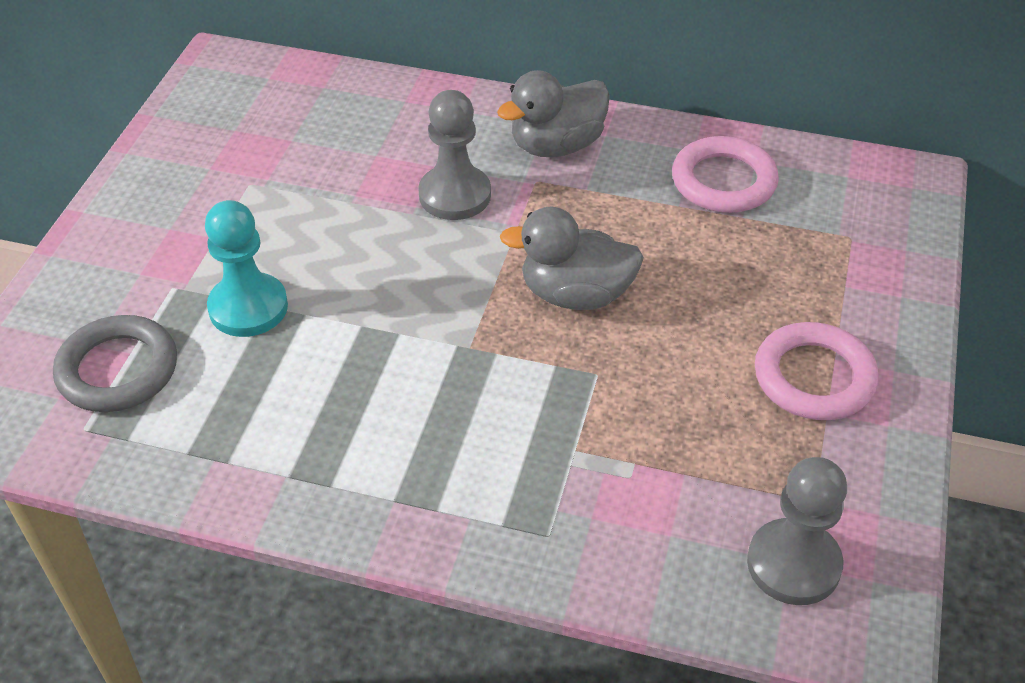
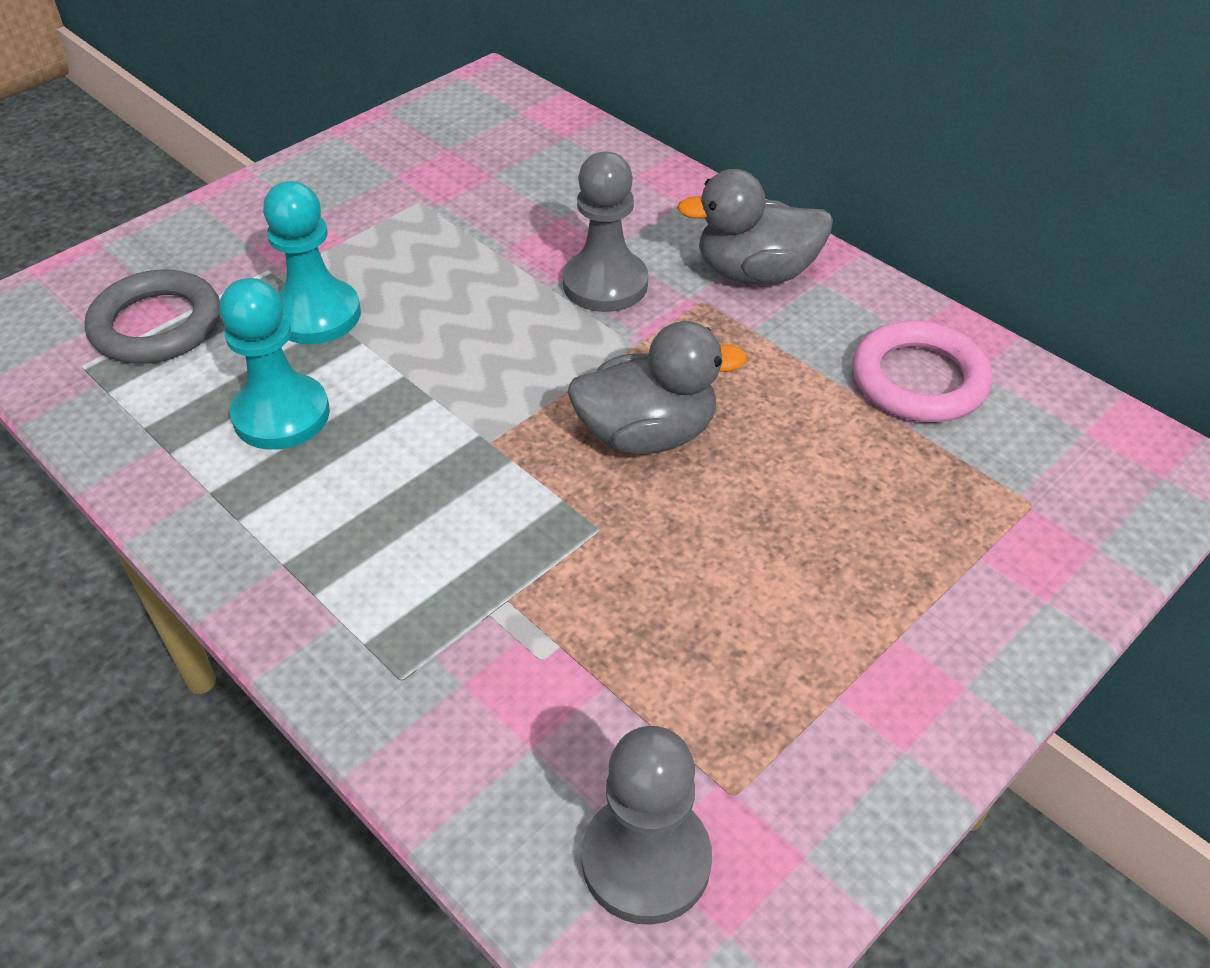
camera: 30 degrees right, 0 degrees up
(292, 395) = (281, 415): none -> turquoise pawn
(575, 294) = (647, 434): grey duck -> grey duck turned 135 degrees clockwise
(814, 377) = (852, 648): pink ring -> none

